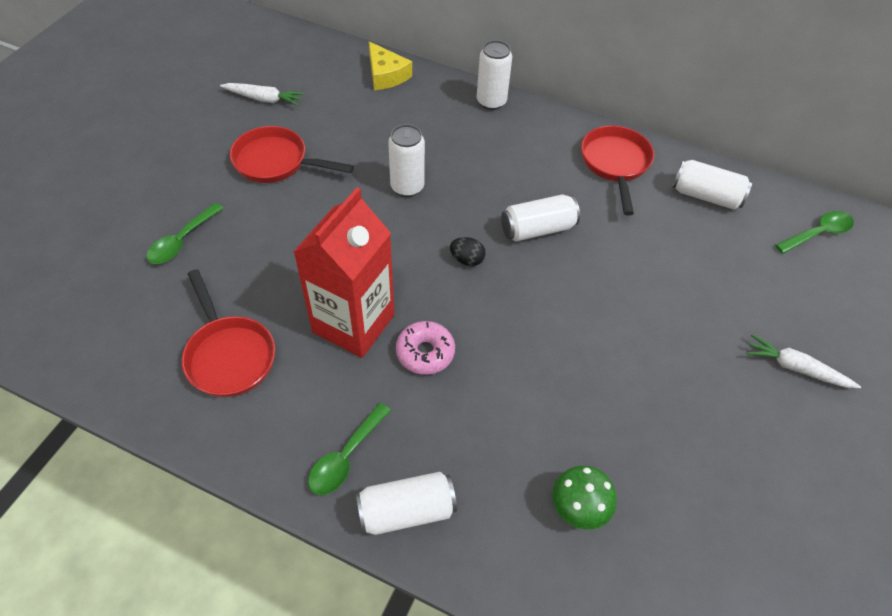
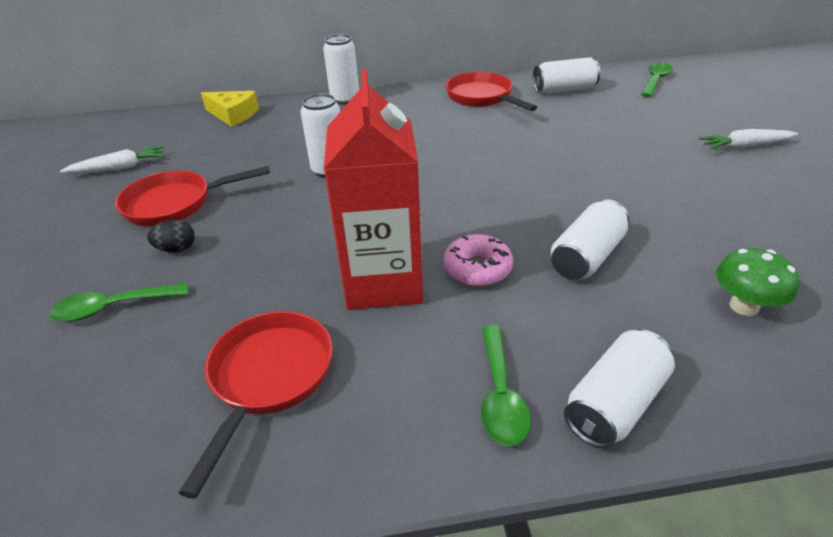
camera: 30 degrees left, 15 degrees down
(182, 241) = (113, 307): green spoon -> green spoon turned 75 degrees clockwise
(229, 355) = (268, 379): red pan -> red pan turned 105 degrees counterclockwise
(467, 260) = (437, 192): black egg -> black egg (177, 249)
(537, 229) = (471, 151): white can -> white can (586, 256)

